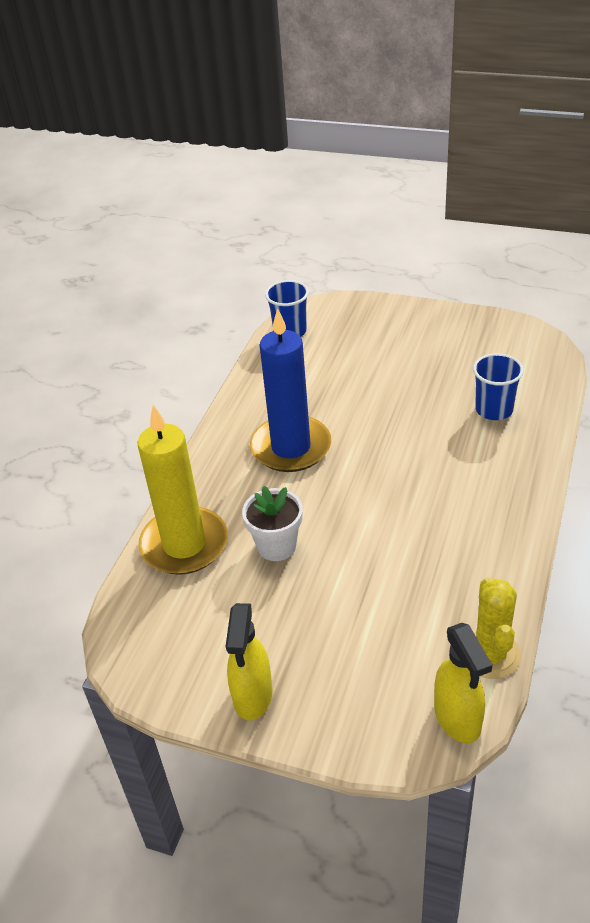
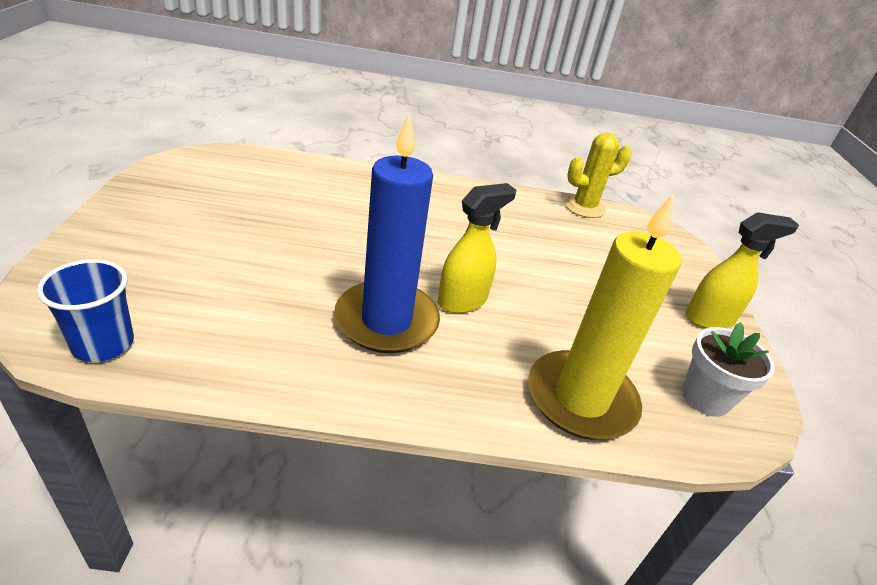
camera: 115 degrees left, 5 degrees down
(276, 546) = (543, 319): white flower pot -> white flower pot (705, 398)
(457, 718) = (643, 222): yellow spray bottle -> yellow spray bottle (463, 301)
(494, 409) = (308, 188): blue cup -> none

